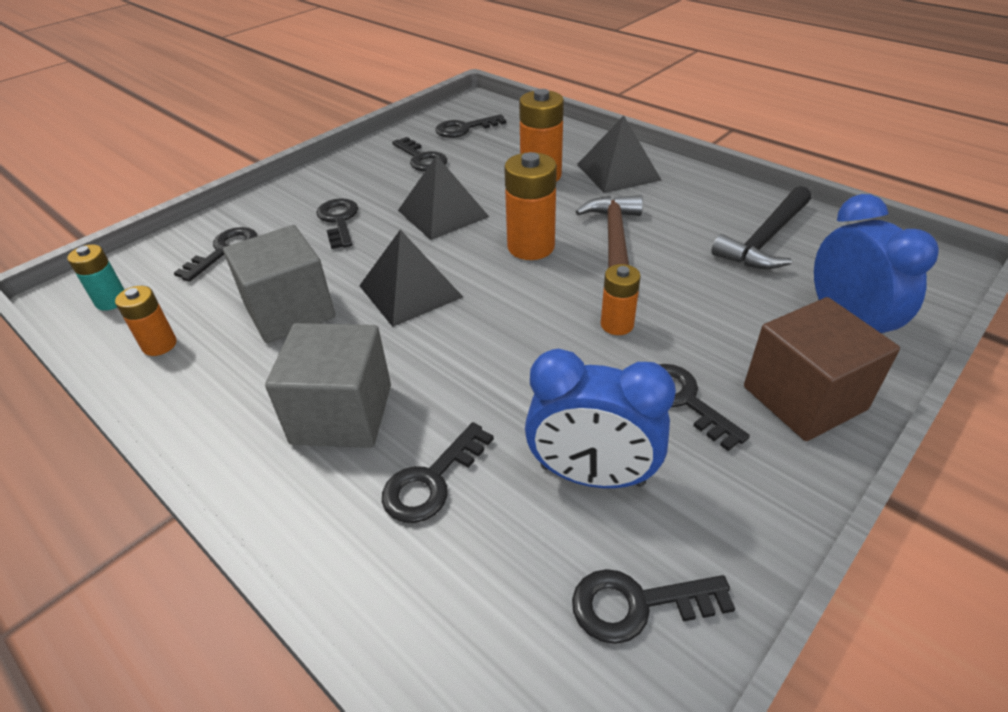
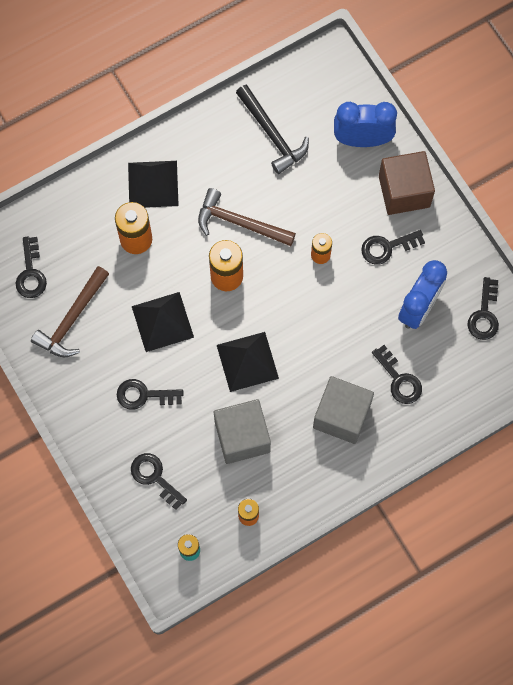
camera: 75 degrees left, 30 degrees up
(422, 159) = (72, 319): black key -> brown hammer

